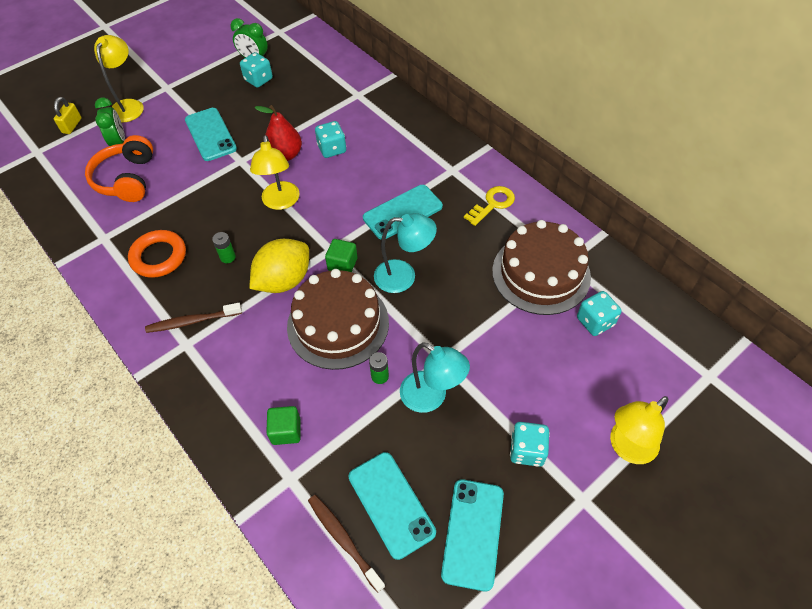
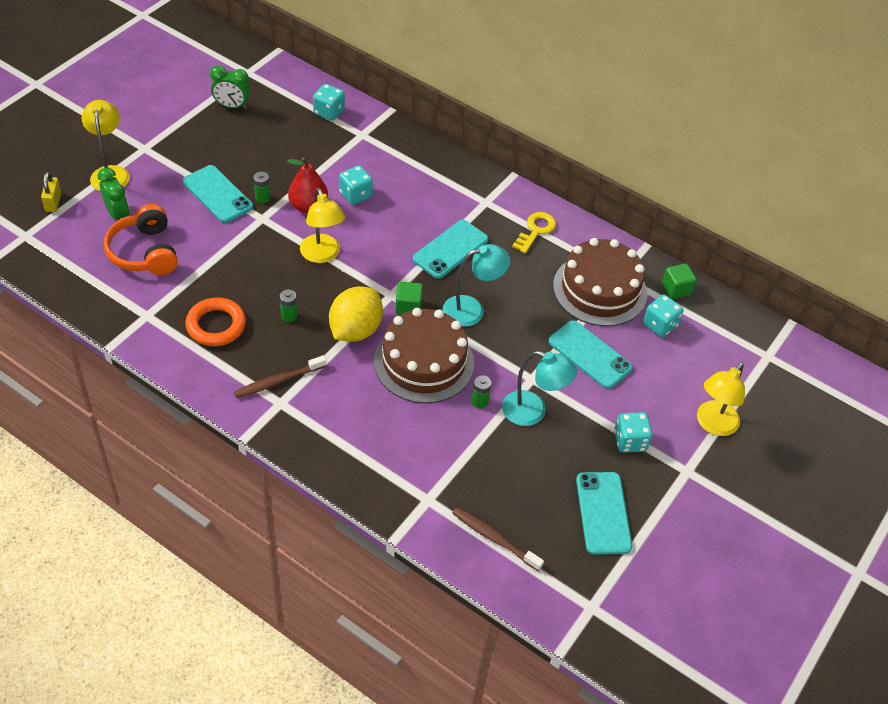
camera: 20 degrees left, 5 degrees down
(248, 142) = (262, 198): none -> green battery
(258, 79) = (246, 129): turquoise dice -> turquoise dice (329, 112)
(286, 431) = (409, 462): green cube -> green cube (676, 289)
(391, 504) = (526, 503): turquoise phone -> turquoise phone (589, 355)

